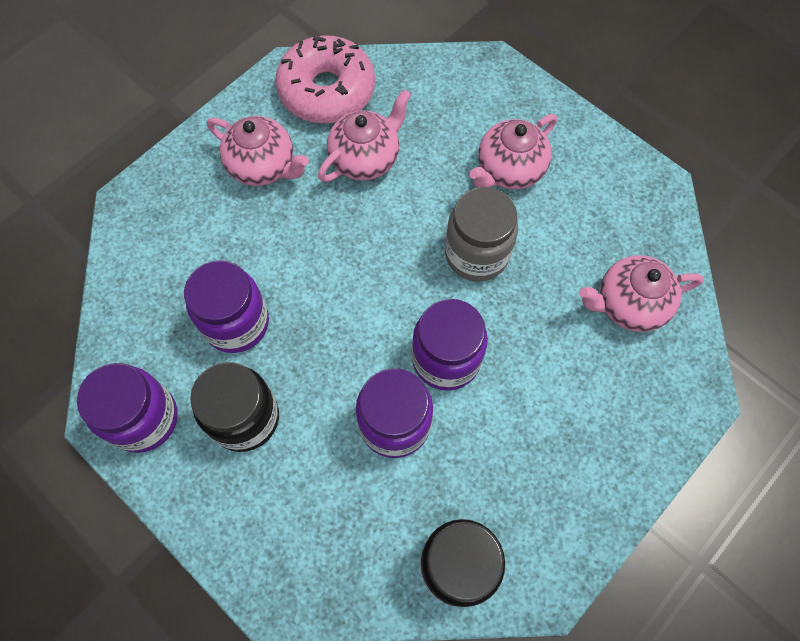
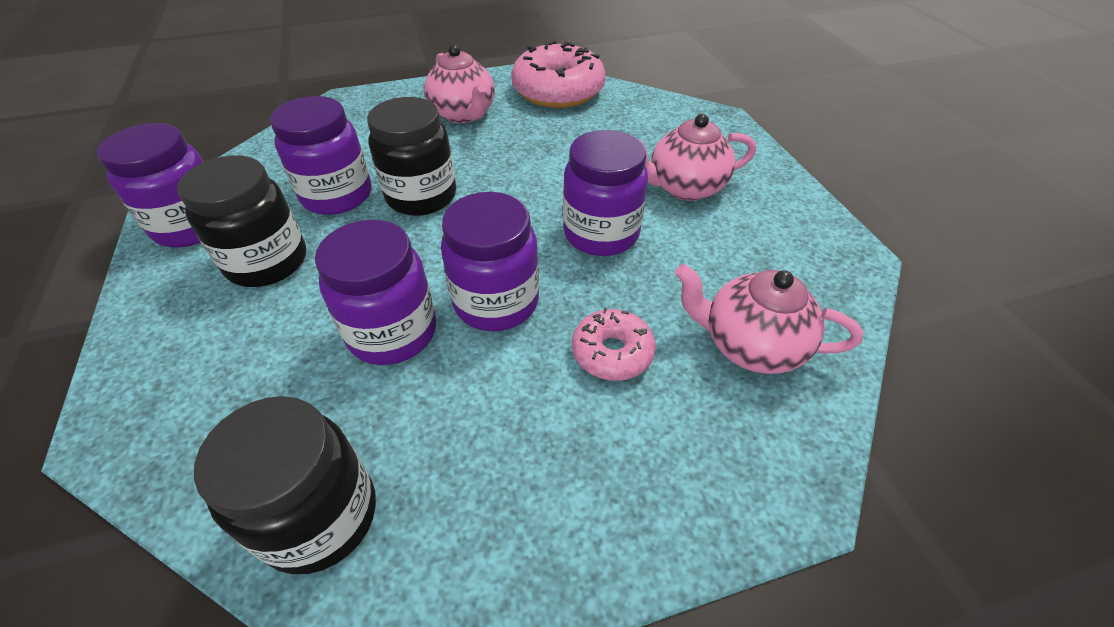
camera: 30 degrees right, 20 degrees down
(308, 287) = (421, 196): none -> black jar
(365, 159) = (553, 137): pink teapot -> none
(476, 254) = (601, 234): grey jar -> purple jar
(549, 358) = (612, 352): none -> pink donut

